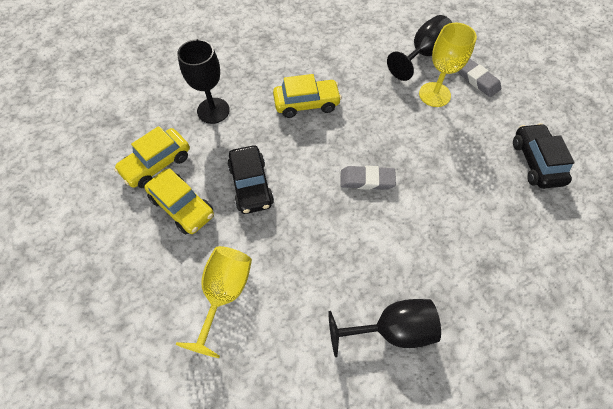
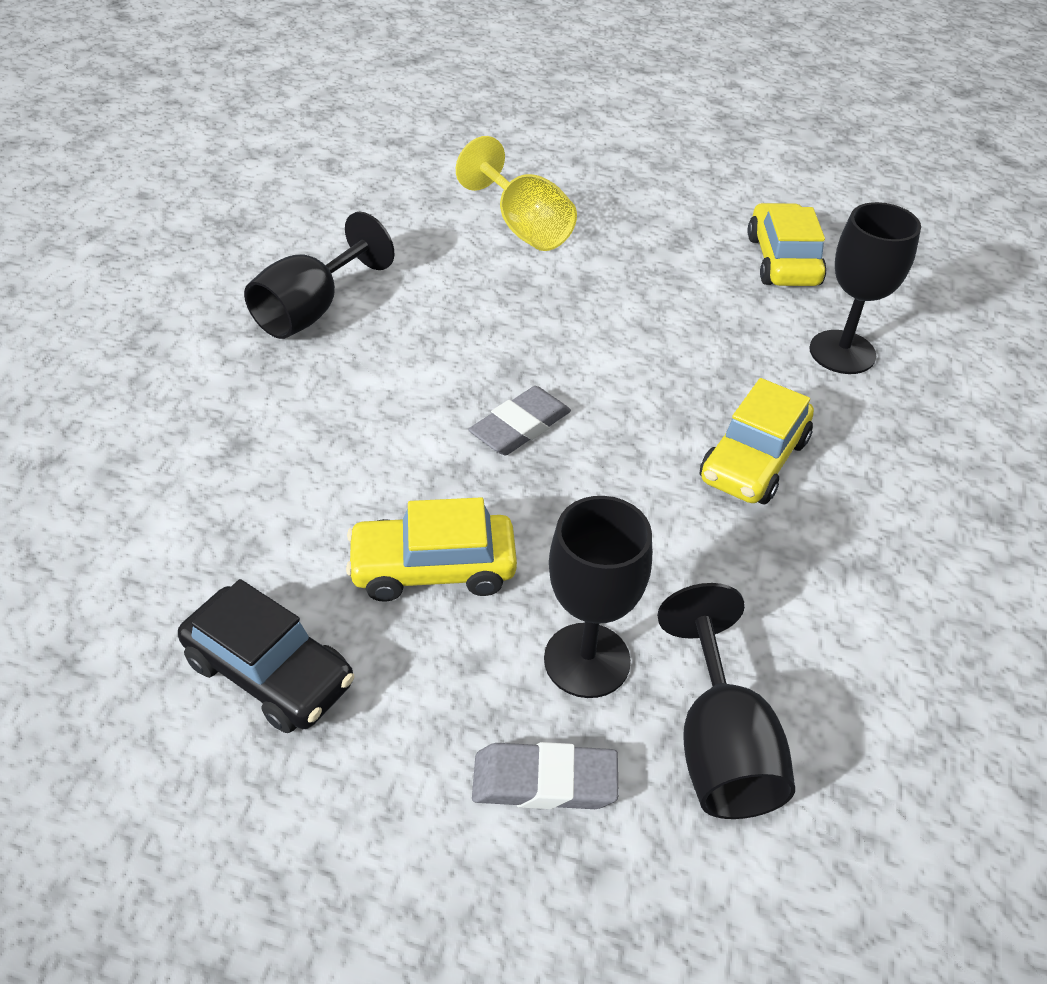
camera: 130 degrees right, 15 degrees down
(182, 206) = (683, 250): yellow car -> yellow car (433, 568)
(251, 185) = (650, 316): black car -> none
(434, 94) = (587, 660): yellow goblet -> black goblet

